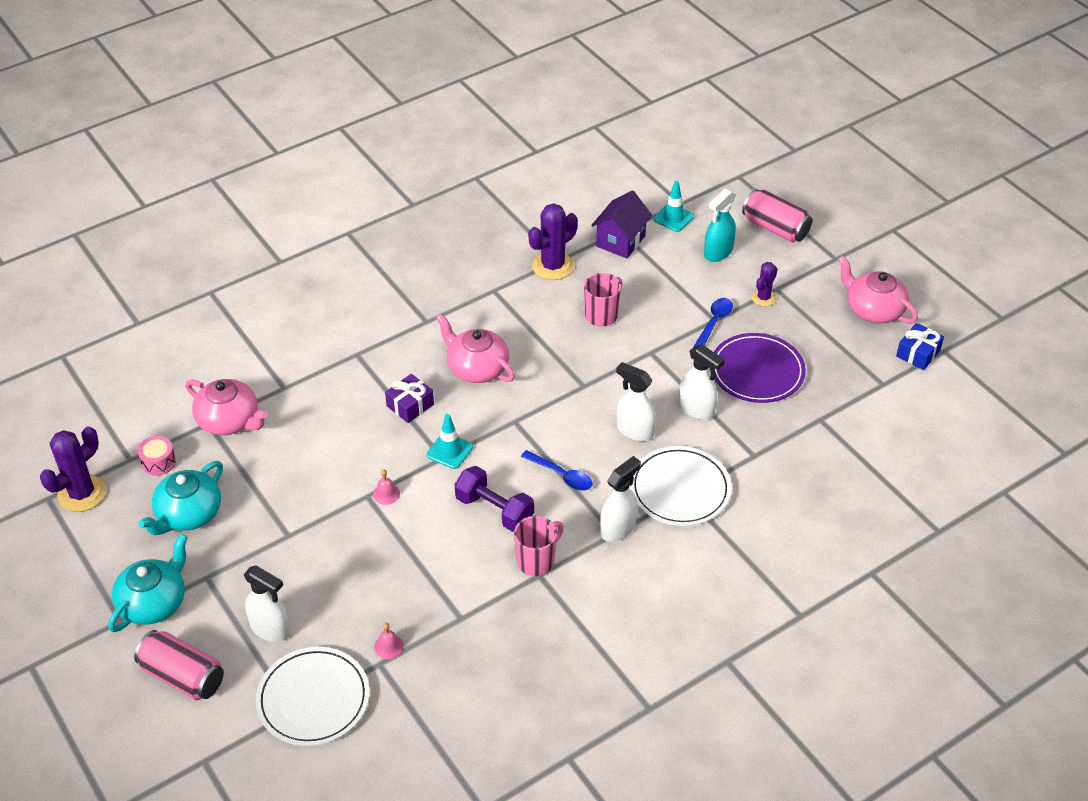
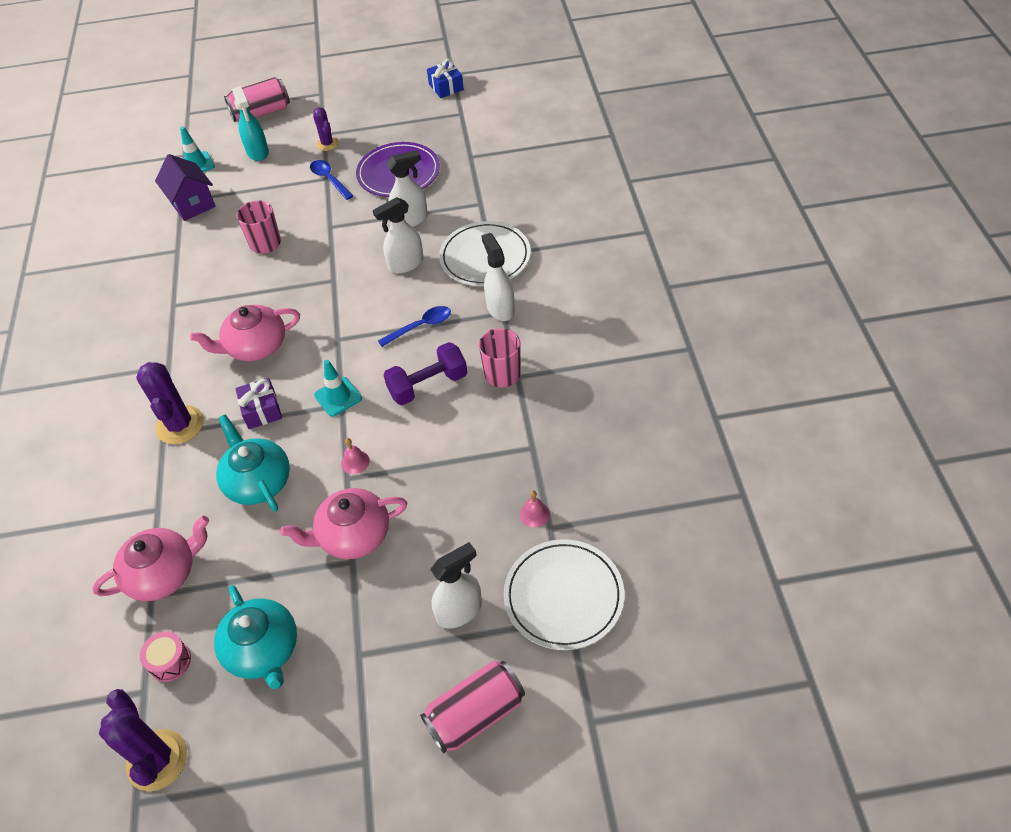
camera: 60 degrees left, 5 degrees up
(154, 602) = (361, 719): turquoise teapot -> turquoise teapot (258, 481)
(553, 266) = (181, 256): purple cactus -> purple cactus (180, 425)
(873, 309) = (387, 93): pink teapot -> pink teapot (353, 535)

